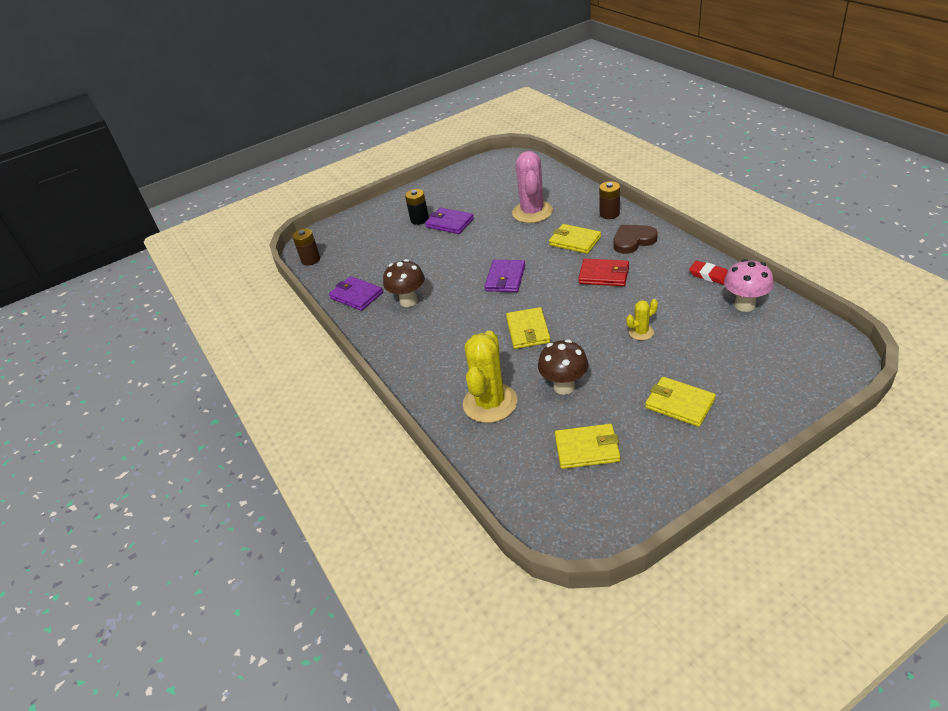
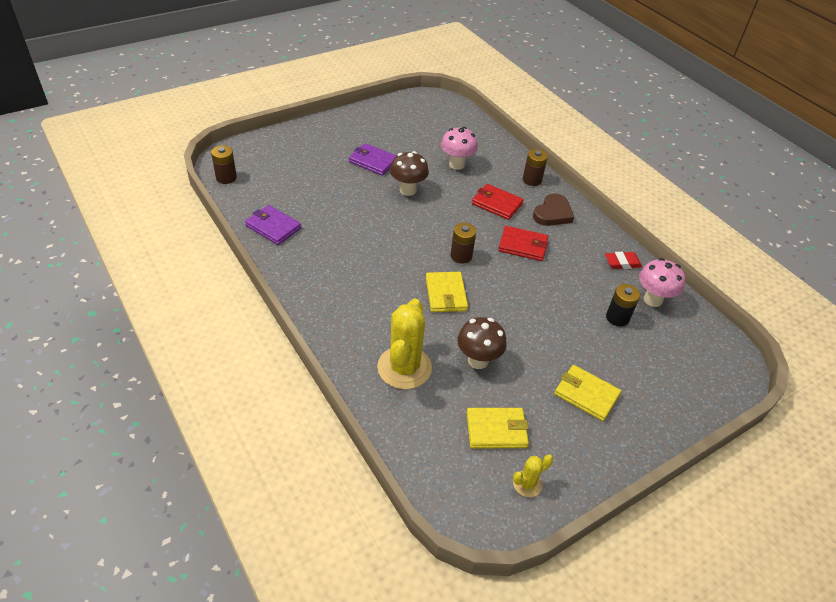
camera: 10 degrees left, 5 degrees up
(408, 301) = (327, 242): brown mushroom -> brown mushroom (408, 190)
(419, 219) = (342, 152): black battery -> black battery (617, 318)
(505, 278) = (426, 233): purple wallet -> none
(532, 212) = (457, 164): pink cactus -> pink mushroom
(541, 293) = (461, 256): none -> brown battery
(575, 241) = (496, 204): yellow wallet -> red wallet
(633, 241) = (553, 213): brown heart -> brown heart turned 150 degrees clockwise
(641, 332) = (555, 313): yellow cactus -> yellow cactus (527, 484)
(709, 275) = (622, 263): red eraser -> red eraser turned 45 degrees counterclockwise

